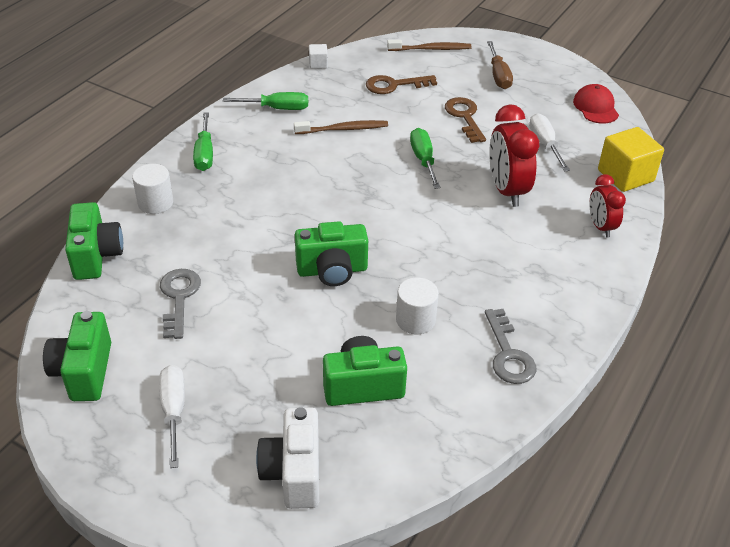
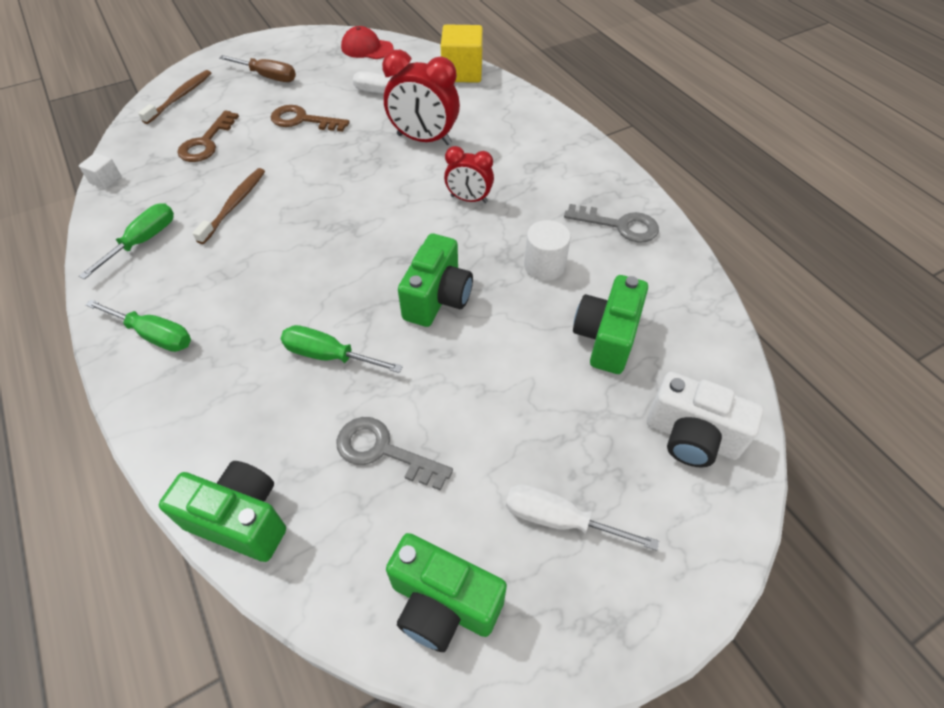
camera: 60 degrees left, 10 degrees up
(155, 203) = (197, 417): white cylinder -> none
(423, 160) = (336, 170): green screwdriver -> green screwdriver (329, 356)
(600, 227) = (509, 111): red clock -> red clock (469, 199)

